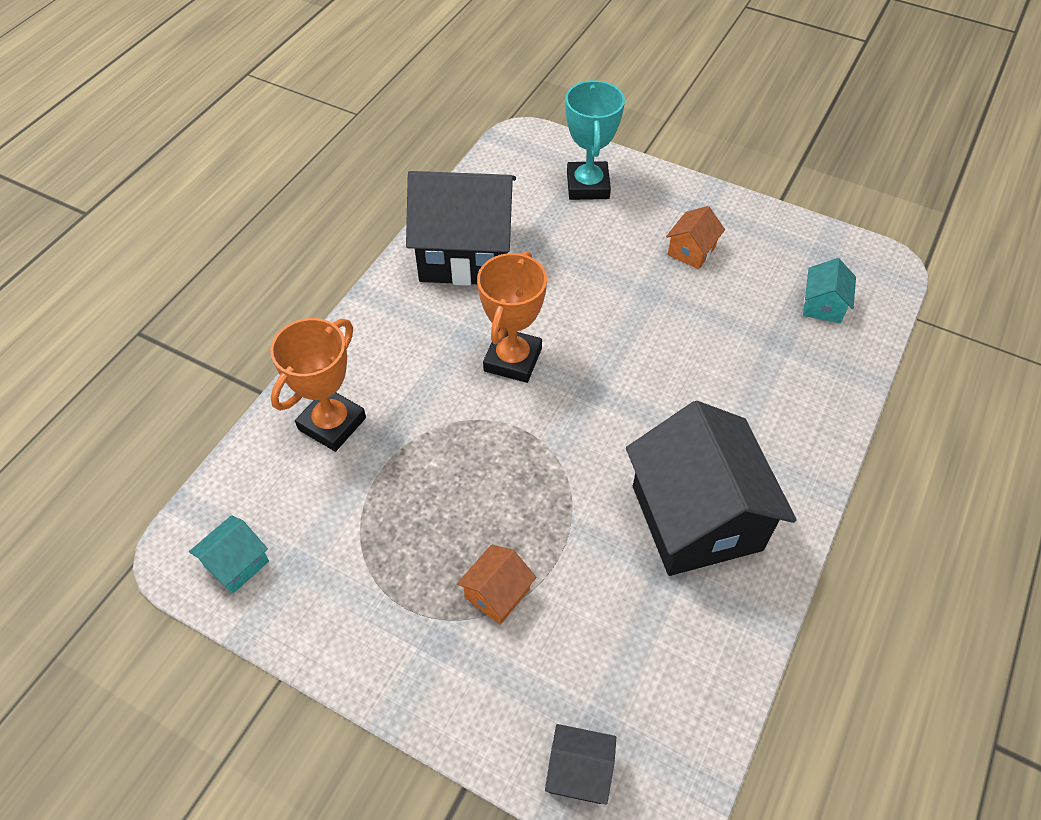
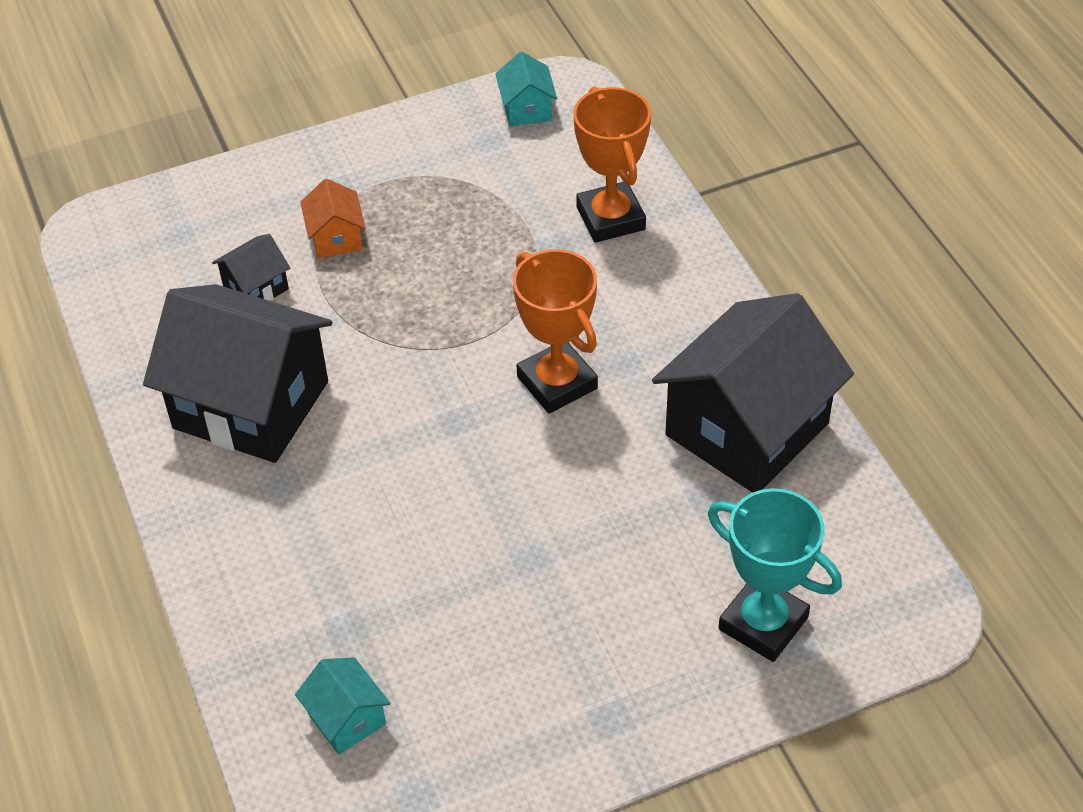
camera: 130 degrees right, 5 degrees down
(579, 771) = (165, 208): black house -> black house (255, 288)
(691, 251) = (552, 650): orange house -> none

